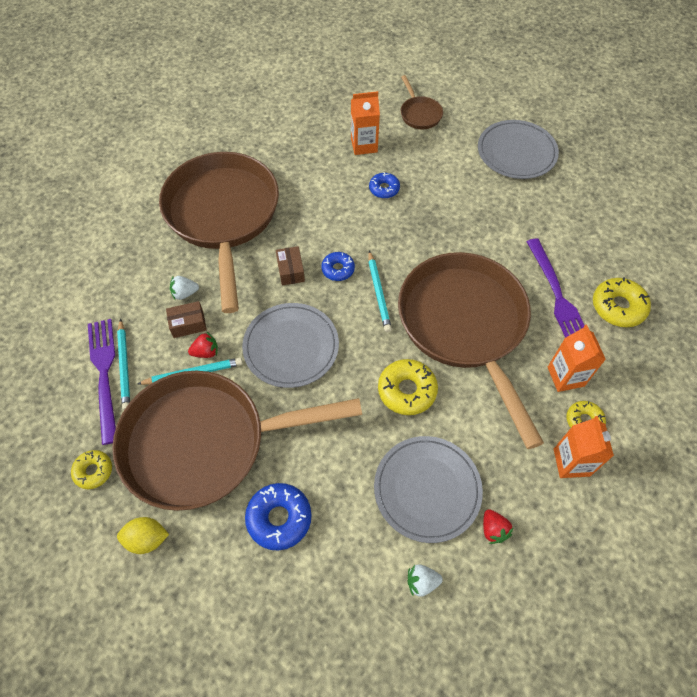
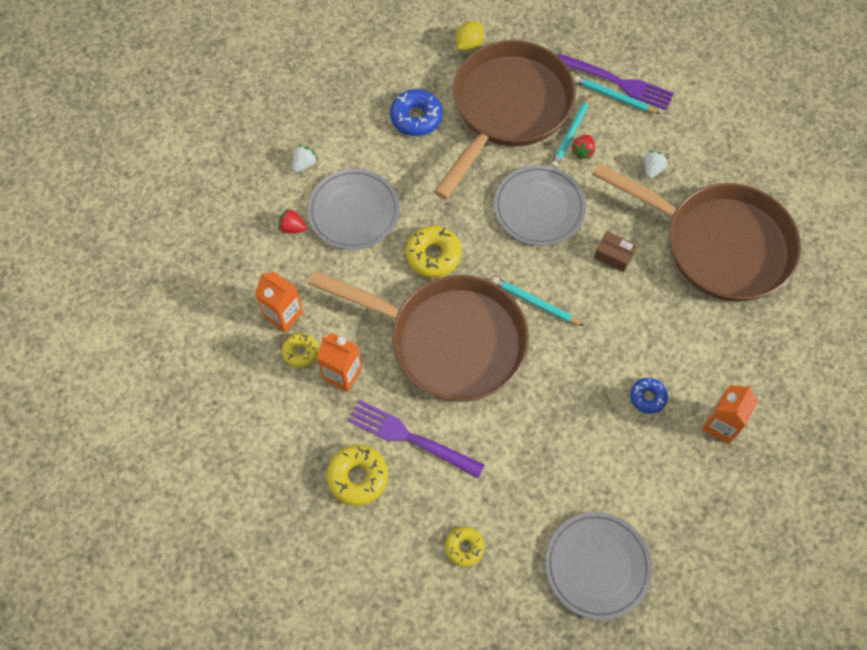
camera: 130 degrees right, 5 degrees up
(93, 471) = (542, 41): yellow donut -> yellow donut (464, 547)
(188, 324) = (619, 155): brown box -> none
(338, 269) = (585, 291): blue donut -> none
(419, 114) = (728, 517): brown pan -> none

